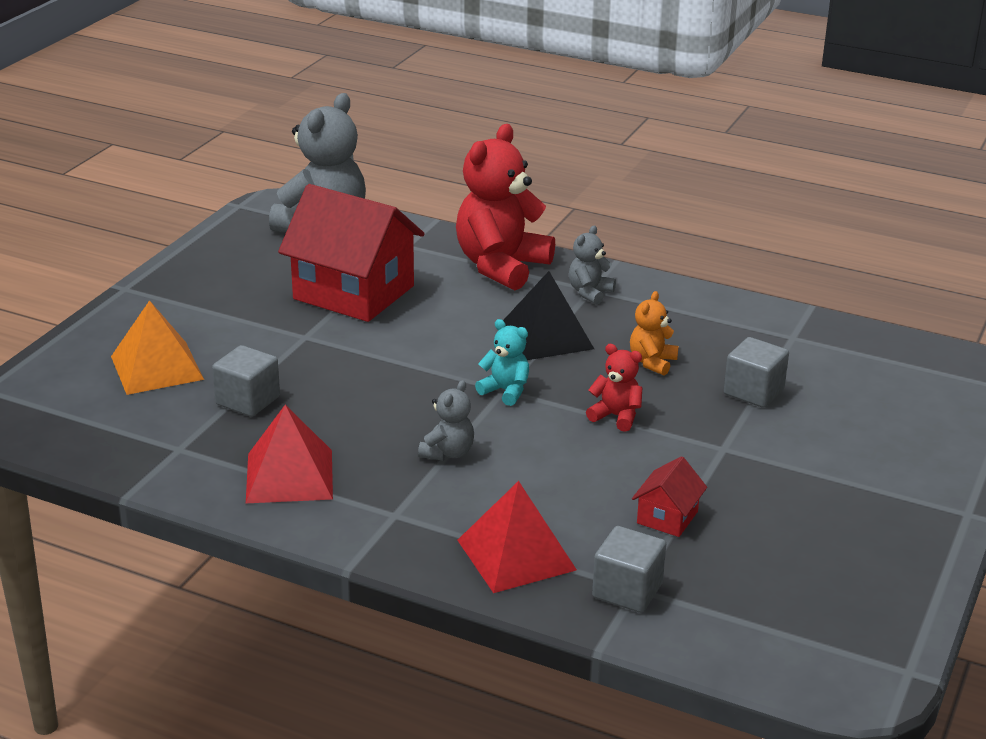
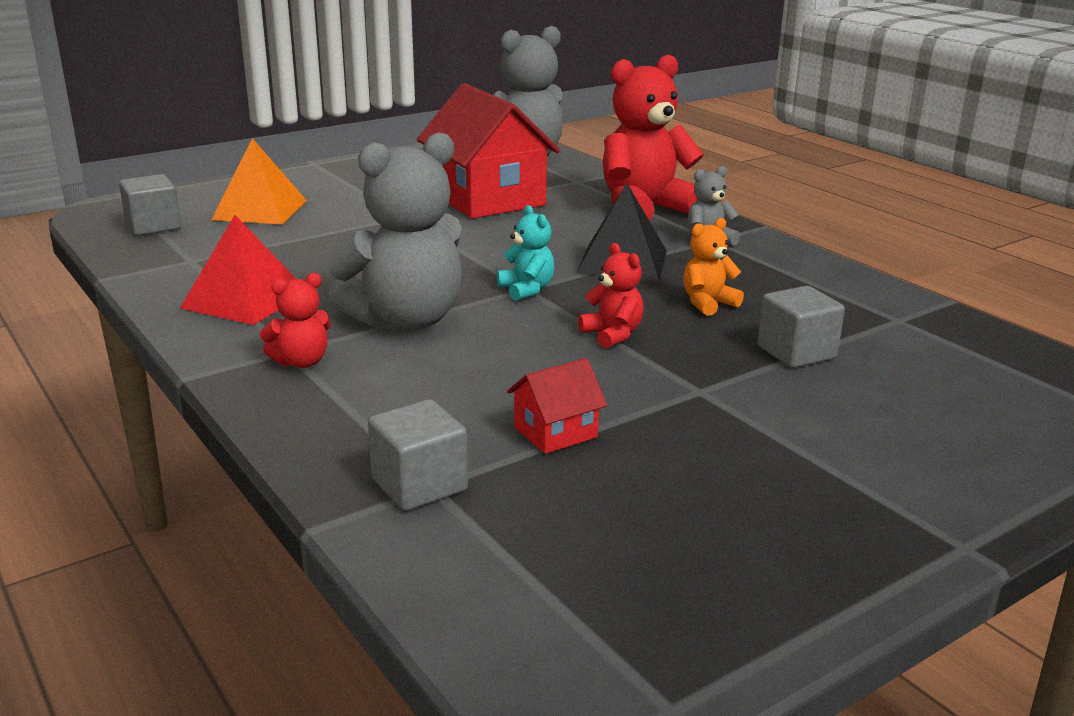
camera: 30 degrees right, 5 degrees down
(248, 401) = (294, 244): grey cube -> grey cube (153, 226)
(419, 521) = (301, 362): none -> red teddy bear
(448, 453) = (406, 320): grey teddy bear -> grey teddy bear, size x2.13
(516, 554) = (351, 416): red pyramid -> none

